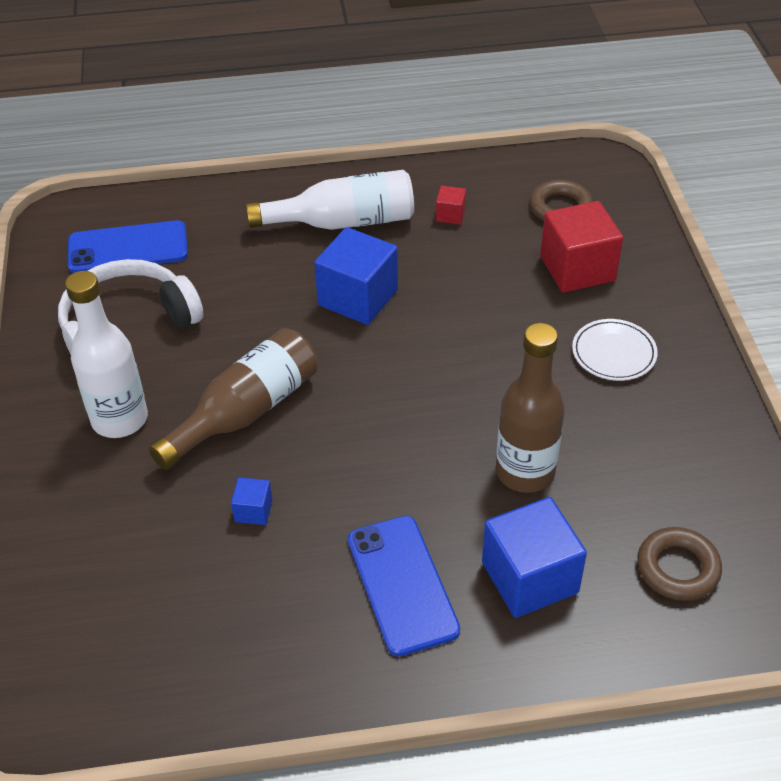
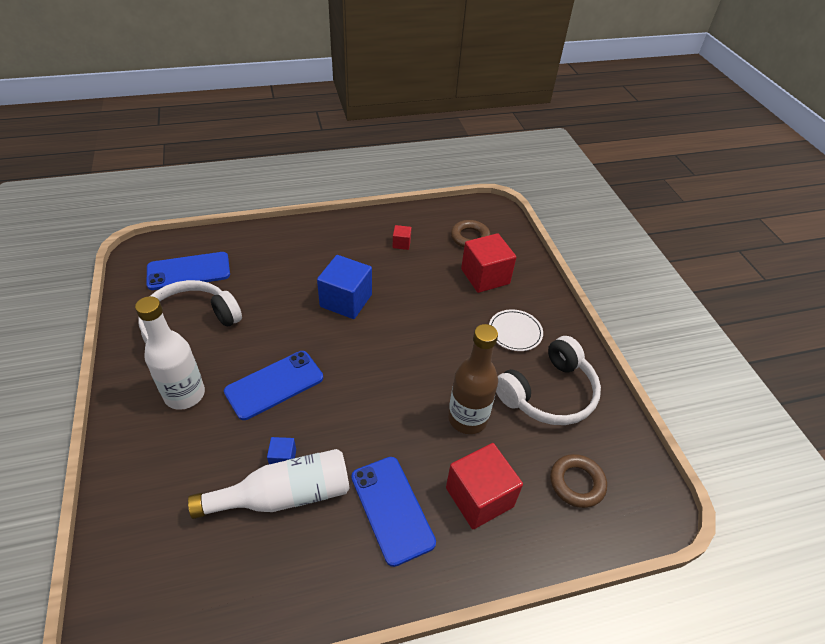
camera: 10 degrees left, 0 degrees up
(246, 412) = (274, 384): brown bottle -> blue phone
(343, 222) = (332, 250): white bottle -> white bottle (284, 495)
(529, 577) = (479, 497): blue cube -> red cube
(654, 443) = (548, 393): none -> white headphones

